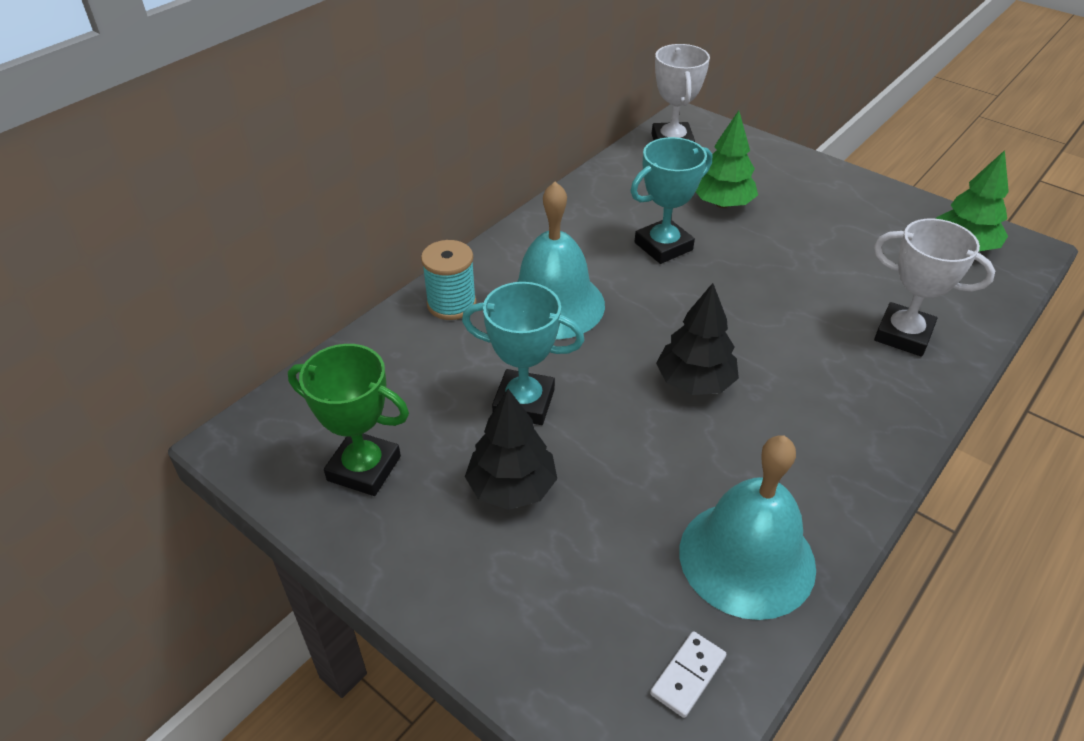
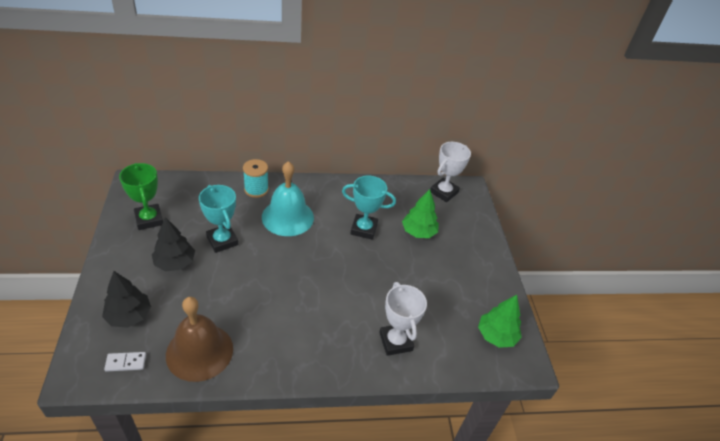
camera: 40 degrees right, 0 degrees up
(695, 382) = (286, 284): black tree -> black tree (129, 316)
(747, 558) = (199, 351): turquoise bell -> brown bell

